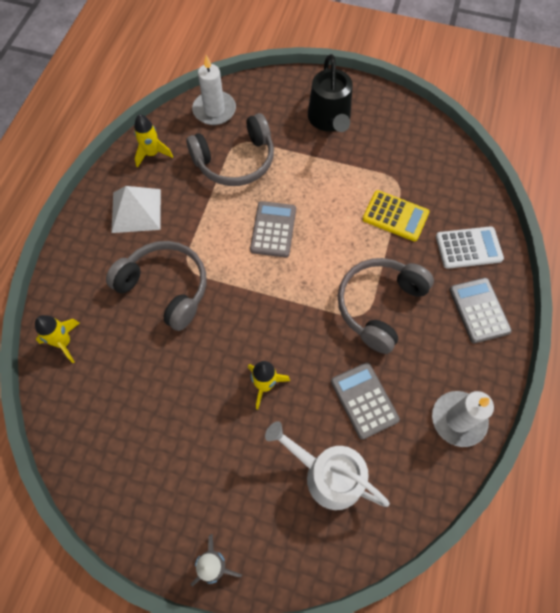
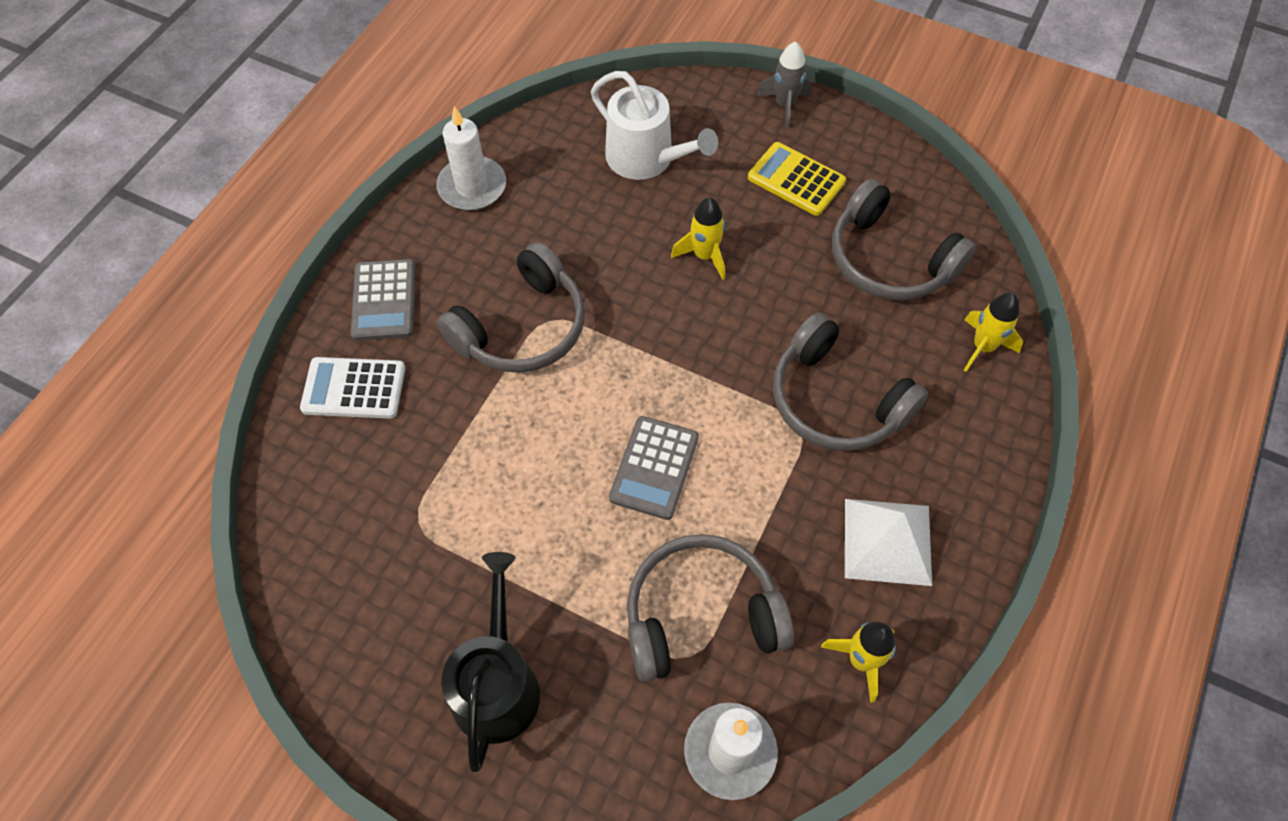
camera: 170 degrees left, 5 degrees down
(125, 404) = (889, 260): none -> grey headphones
(364, 400) = (580, 221): grey calculator -> none
(395, 216) = (446, 459): yellow calculator -> yellow calculator (796, 180)

